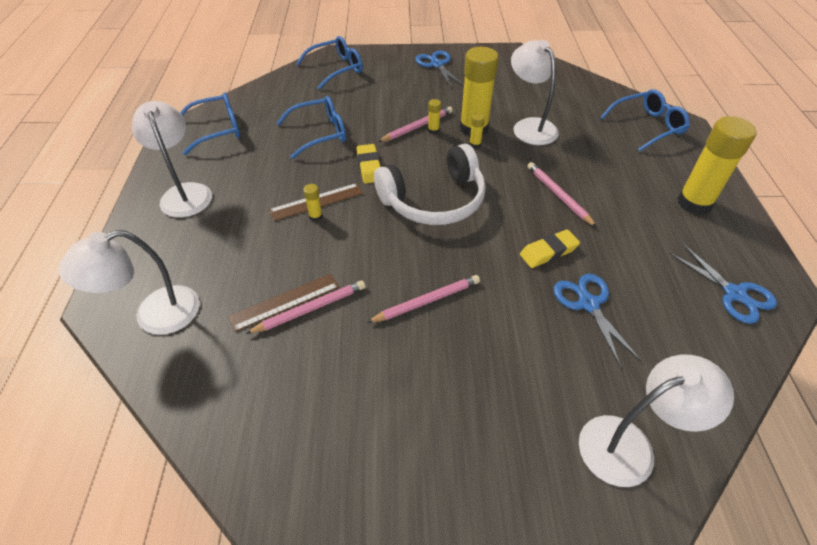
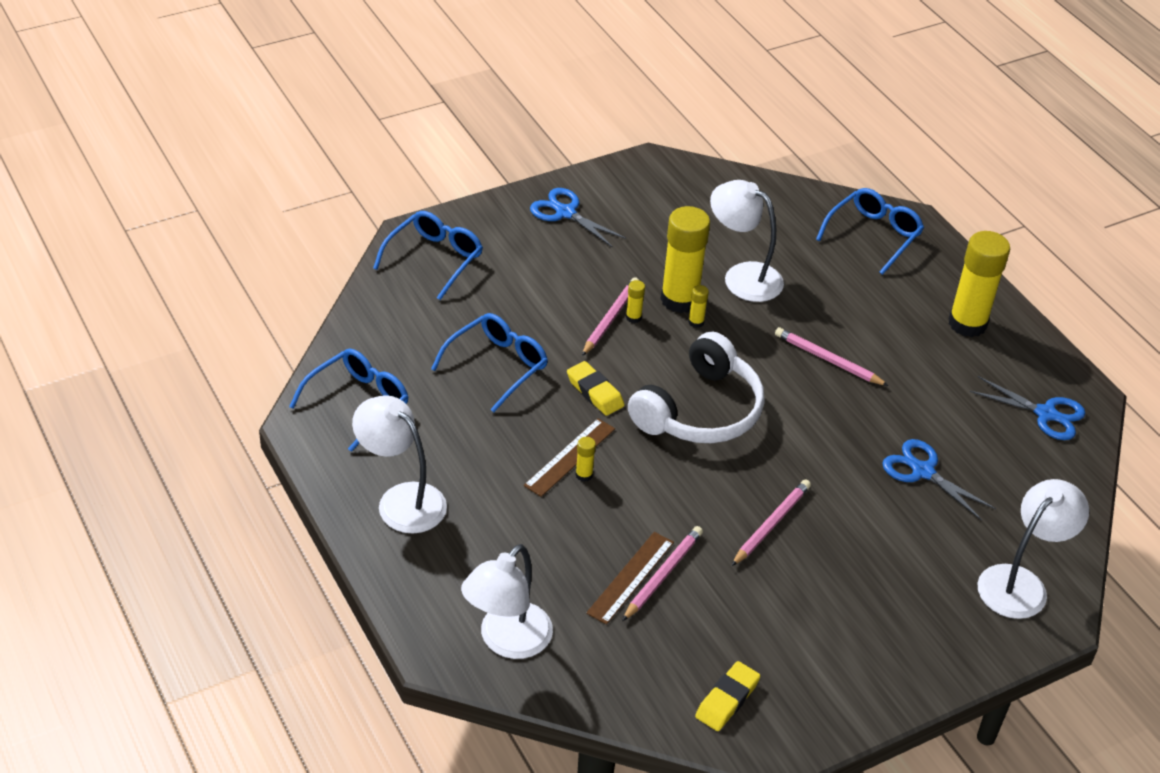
camera: 30 degrees left, 5 degrees down
(548, 252) = (855, 430): yellow eraser -> yellow eraser (727, 700)

